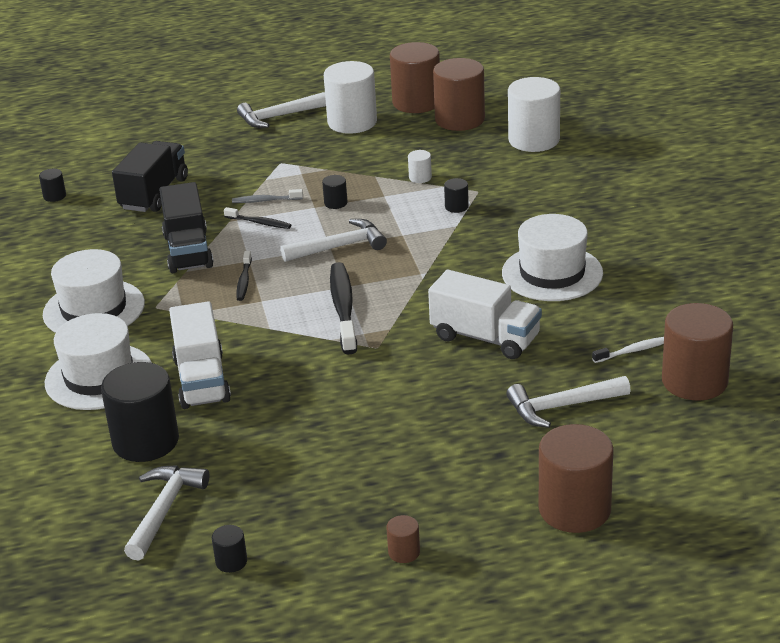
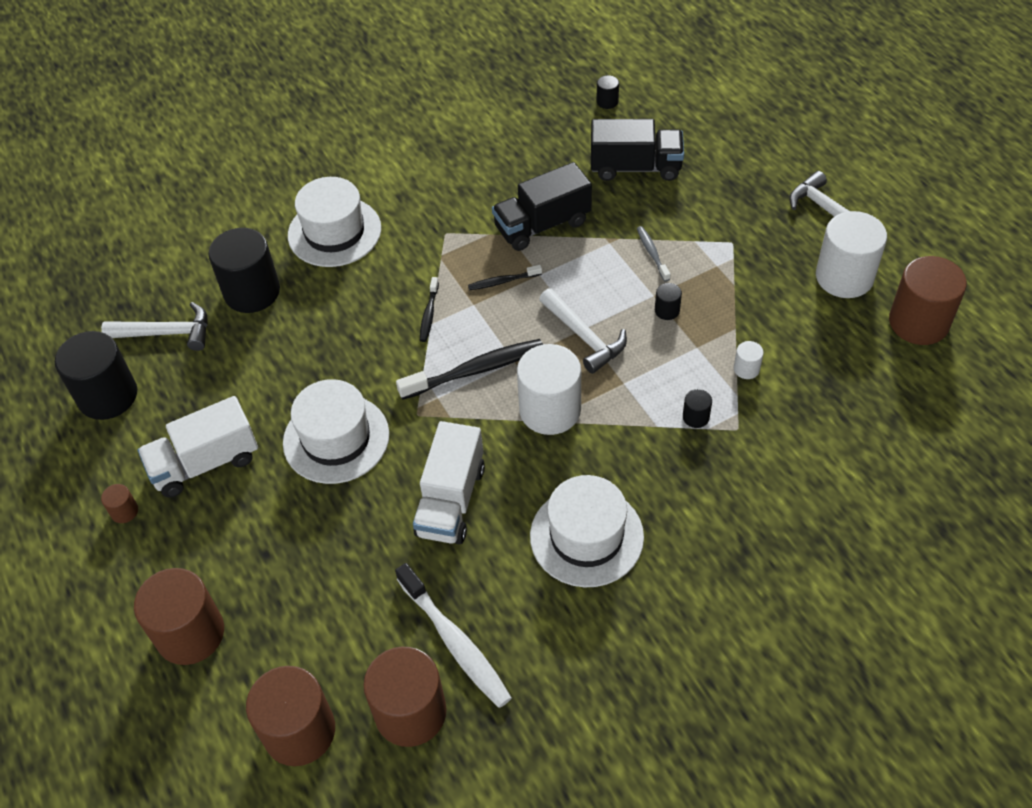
camera: 75 degrees right, 20 degrees up
(94, 309) = (432, 193): white hat -> white hat (336, 438)
(201, 380) = (341, 301): white truck -> white truck (205, 463)
(231, 562) = (108, 396): black cylinder -> black cylinder, size x2.32
(259, 223) = (609, 261): black toothbrush -> black toothbrush (429, 314)
(459, 119) = (896, 373): brown cylinder -> brown cylinder (299, 731)
(534, 140) = (878, 458): white cylinder -> white cylinder (550, 410)
(561, 407) = (346, 592): white hammer -> none
(633, 351) = (455, 642): white toothbrush -> white toothbrush, size x1.92

